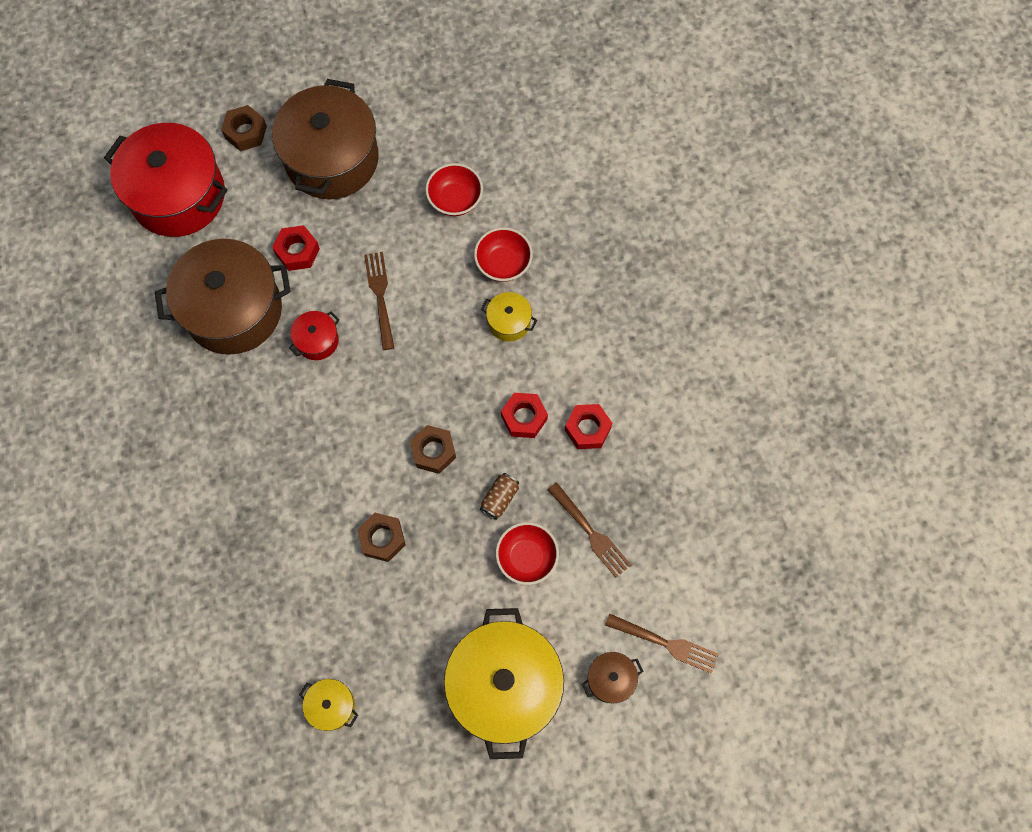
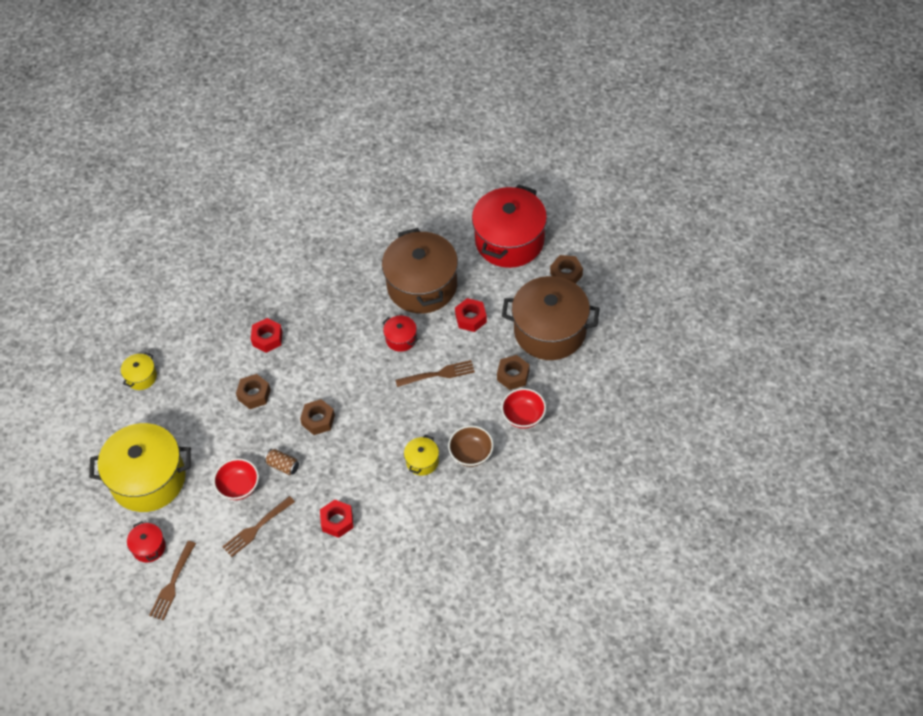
camera: 90 degrees right, 15 degrees down
(393, 207) = (513, 375): none -> brown nut
(503, 263) = (471, 454): red bowl -> brown bowl
(524, 417) = (345, 477): red nut -> red nut (267, 338)
(610, 679) = (149, 547): brown pot -> red pot

